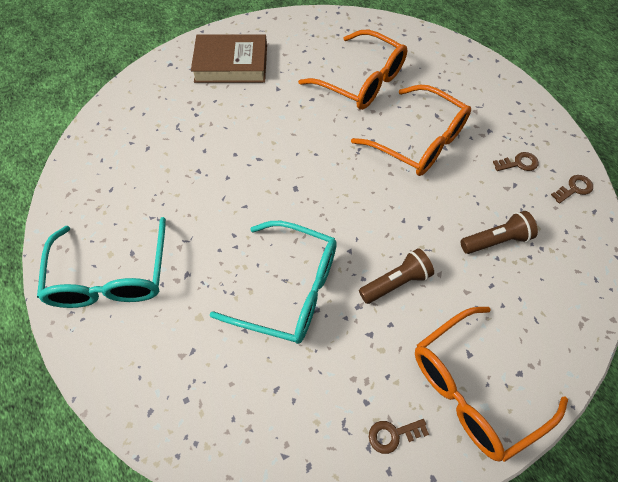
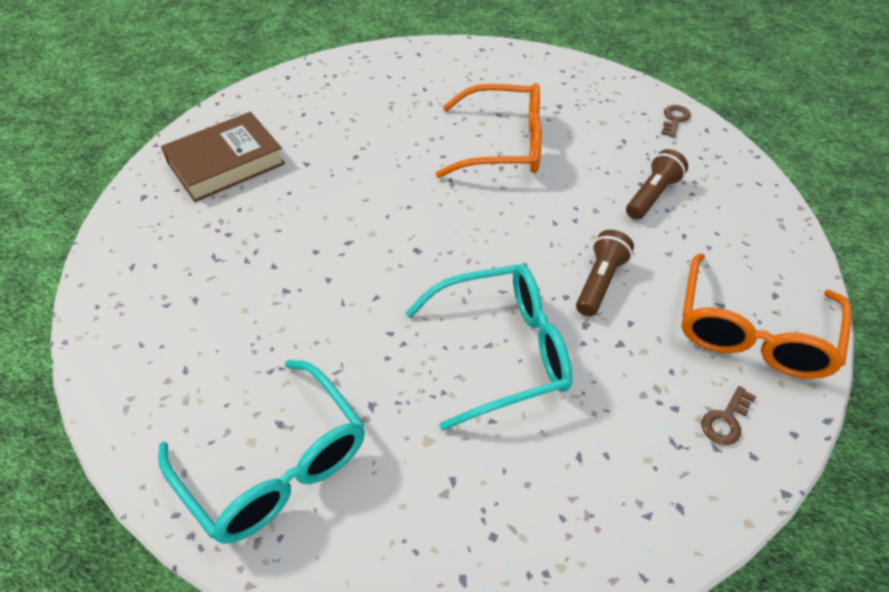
camera: 35 degrees left, 10 degrees down
(362, 81) = (395, 116): orange glasses -> none
(518, 163) = (610, 121): brown key -> none

